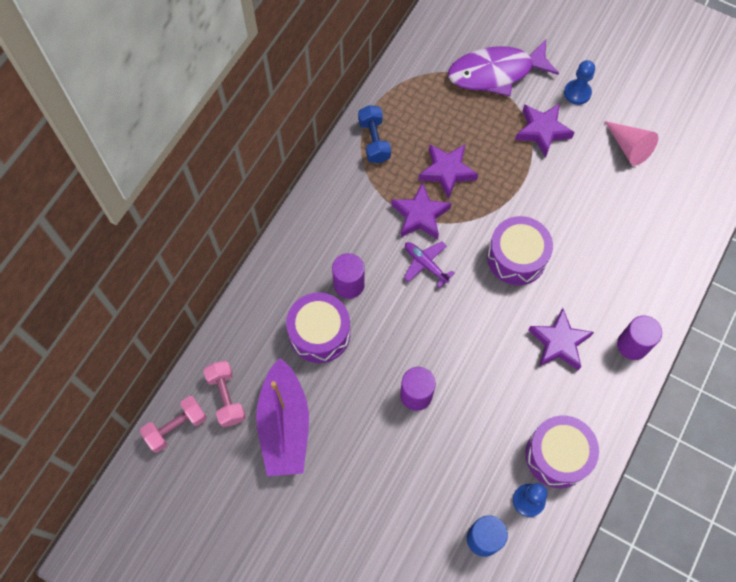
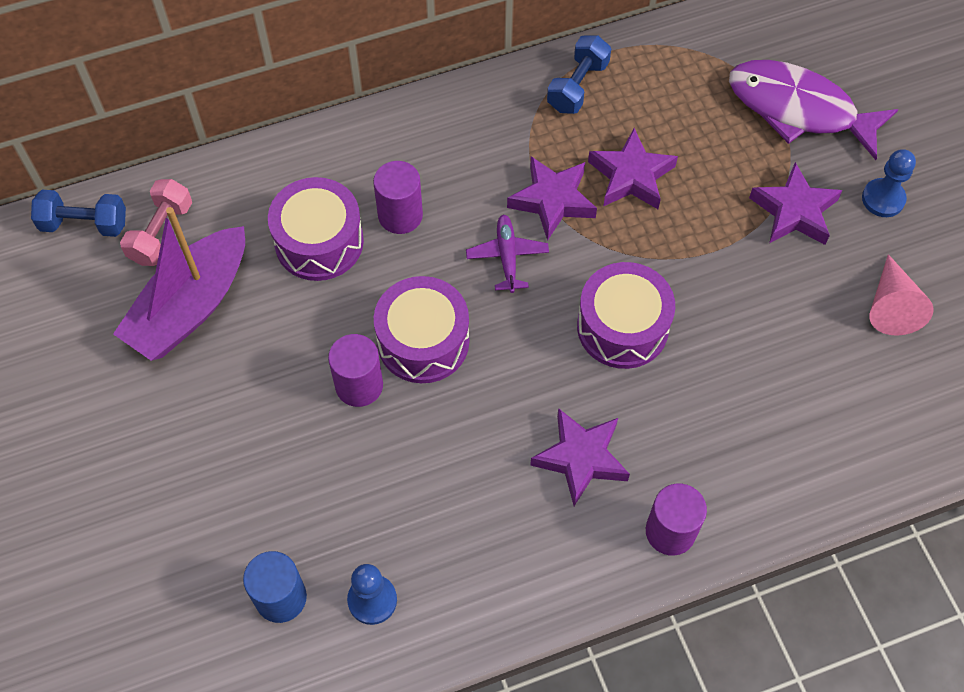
camera: 40 degrees right, 5 degrees down
(176, 427) = (84, 224): pink dumbbell -> blue dumbbell
(557, 455) = (455, 580): purple drum -> purple drum (423, 341)

